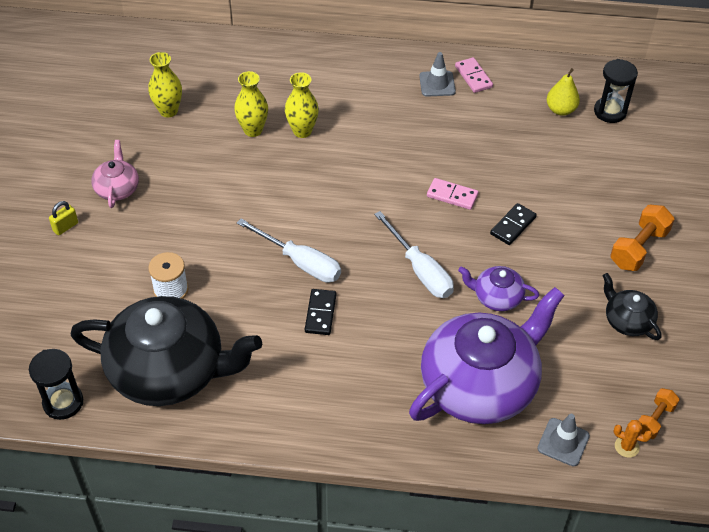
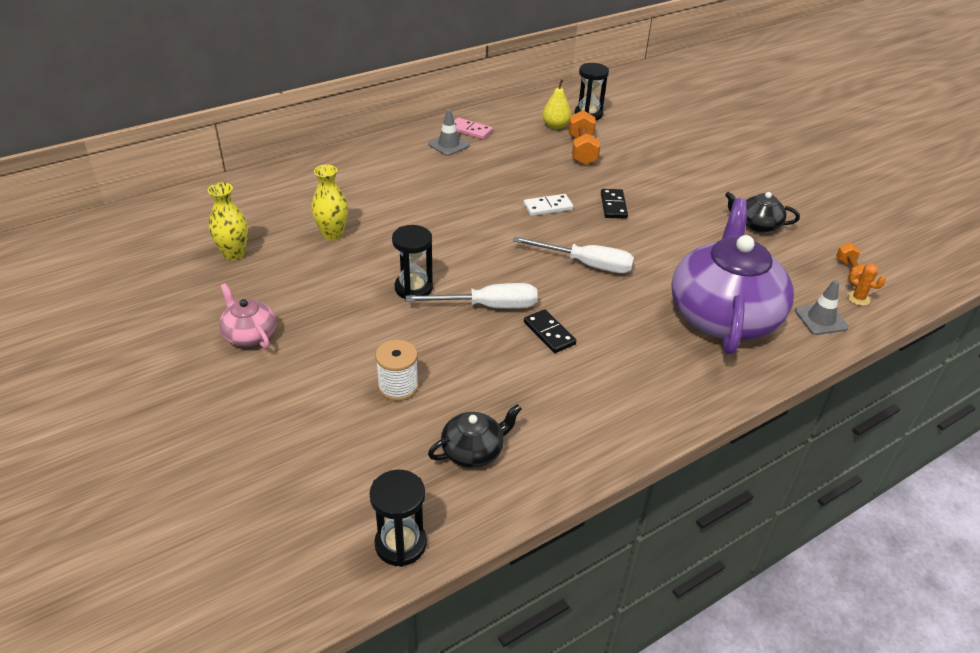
camera: 40 degrees left, 10 degrees down
(65, 227) = (228, 392): yellow padlock -> none
(169, 370) = (473, 451): black teapot -> black teapot, size x0.45
(263, 214) = (413, 288): none -> black hourglass
(302, 131) = (377, 217): yellow vase -> none
(452, 195) = (548, 207): pink domino -> white domino
(496, 297) = (660, 254): purple teapot -> none
(626, 446) = (858, 298): orange cactus -> orange cactus turned 60 degrees clockwise
(638, 248) = (707, 181): orange dumbbell -> orange dumbbell (582, 150)

